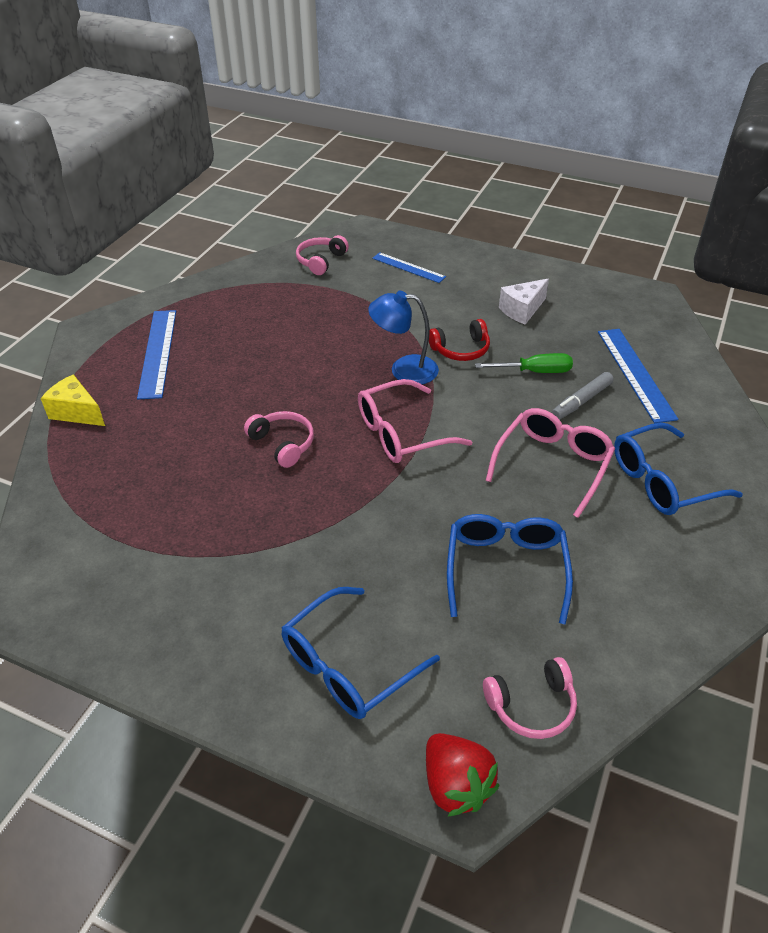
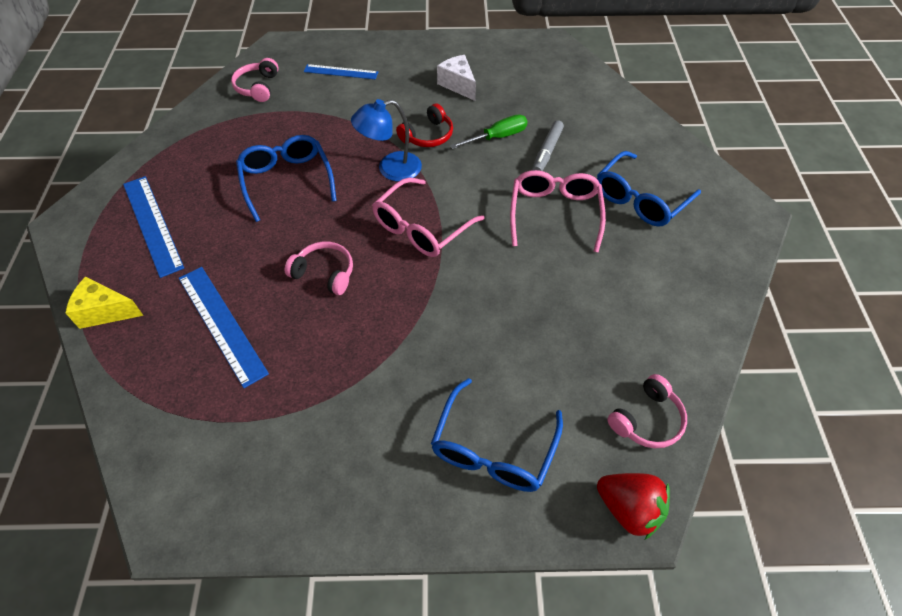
camera: 25 degrees left, 10 degrees up
(505, 569) = (568, 316): blue glasses -> blue glasses (287, 181)
(522, 310) = (458, 85): white cheese -> white cheese turned 120 degrees clockwise
(635, 373) = (574, 115): blue ruler -> blue ruler (221, 324)

